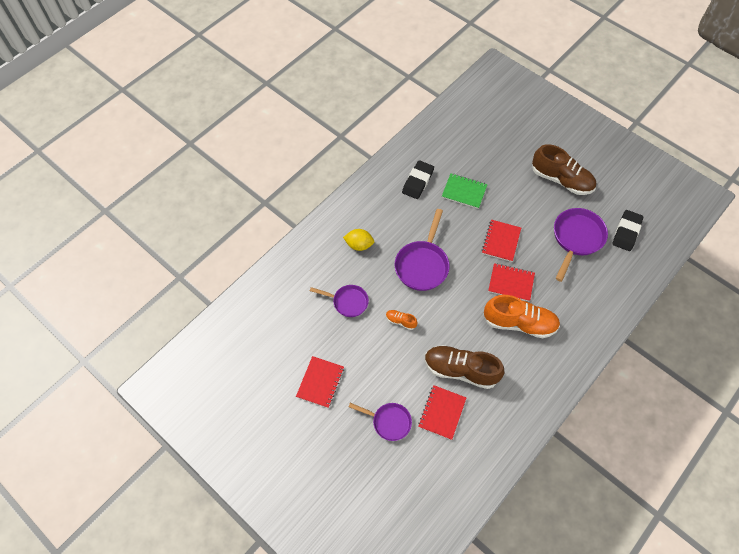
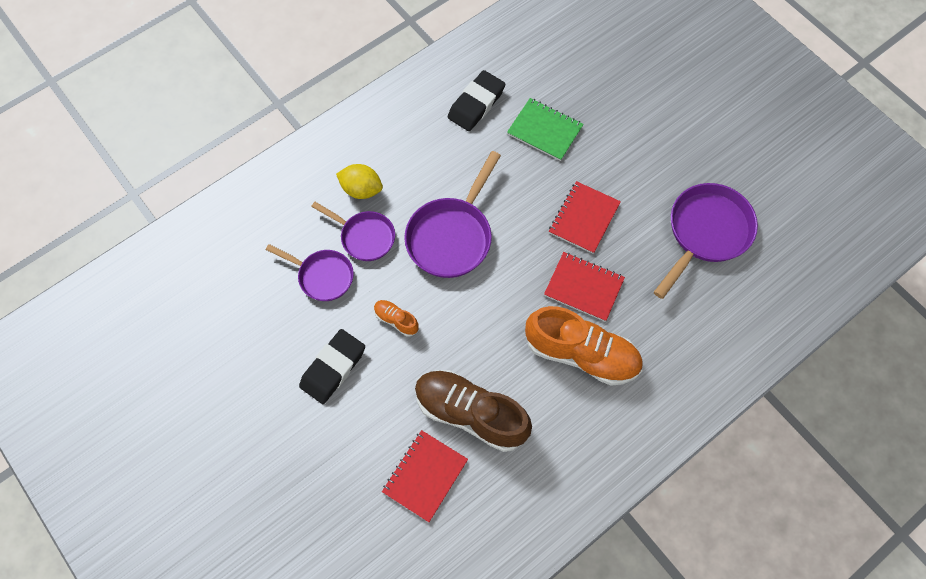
camera: 10 degrees right, 5 degrees up
(320, 382) = (250, 395): red notebook -> none
(389, 422) = (339, 476): purple pan -> purple pan (364, 237)
(561, 180) = (704, 135): brown shoe -> none
(626, 232) = (789, 235): black eraser -> black eraser (333, 368)

